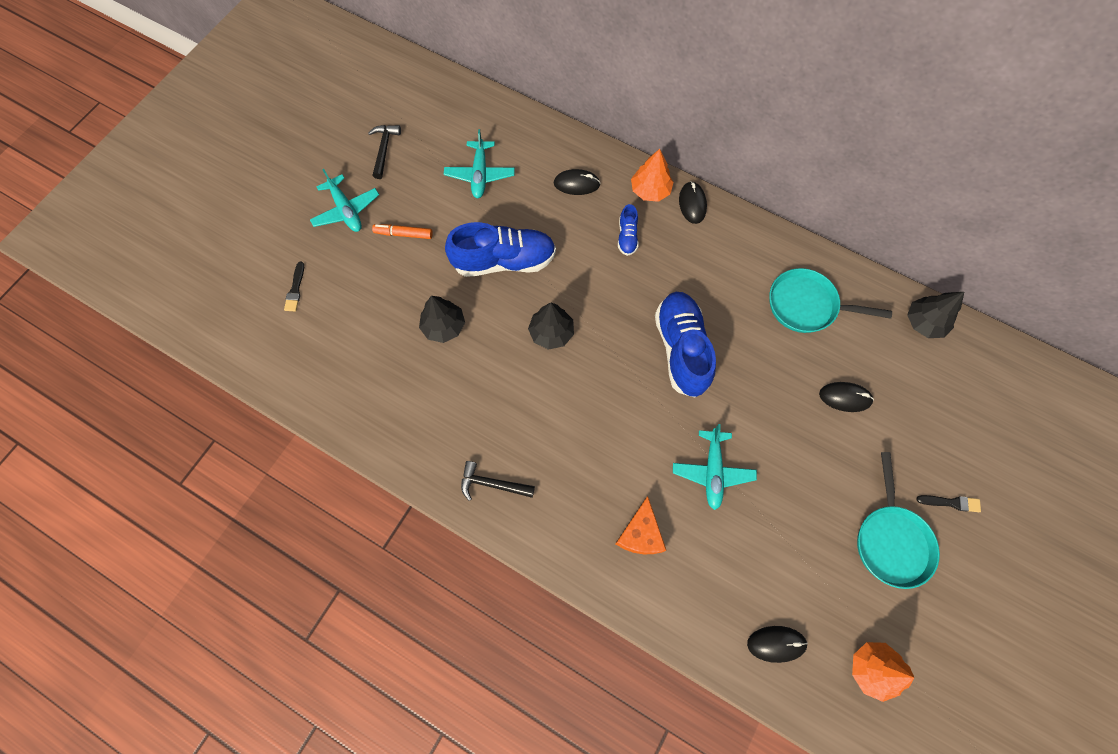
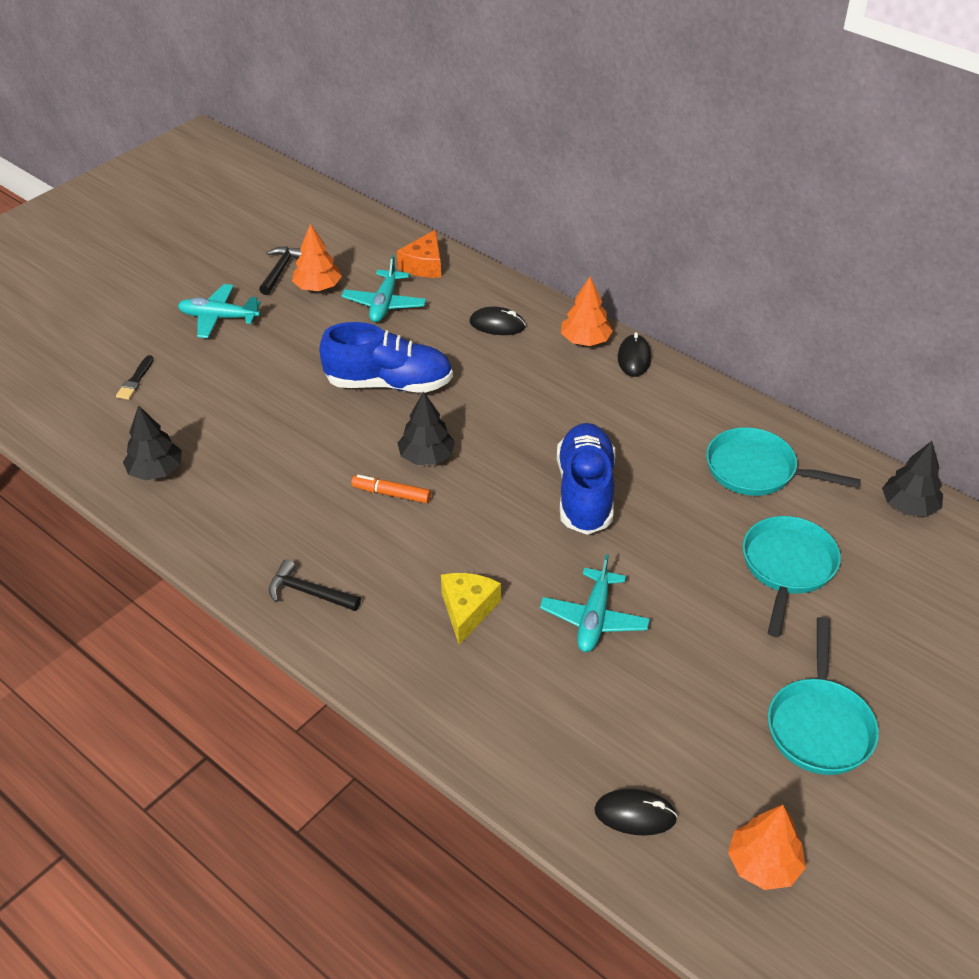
camera: 10 degrees right, 25 degrees down
(346, 210) = (219, 318): turquoise plane -> turquoise plane turned 120 degrees clockwise
(404, 234) = (278, 346): orange marker -> orange marker (392, 494)
(420, 164) = (318, 287): none -> orange tree
(443, 326) = (298, 434): black tree -> black tree (156, 471)
(616, 479) = (467, 610): none -> yellow cheese
(627, 237) = (545, 379): blue shoe -> none
(640, 534) = (483, 669): orange cheese -> orange cheese (424, 265)
(845, 397) = (787, 567): black mouse -> turquoise pan
(951, 502) = (911, 696): black brush -> none

